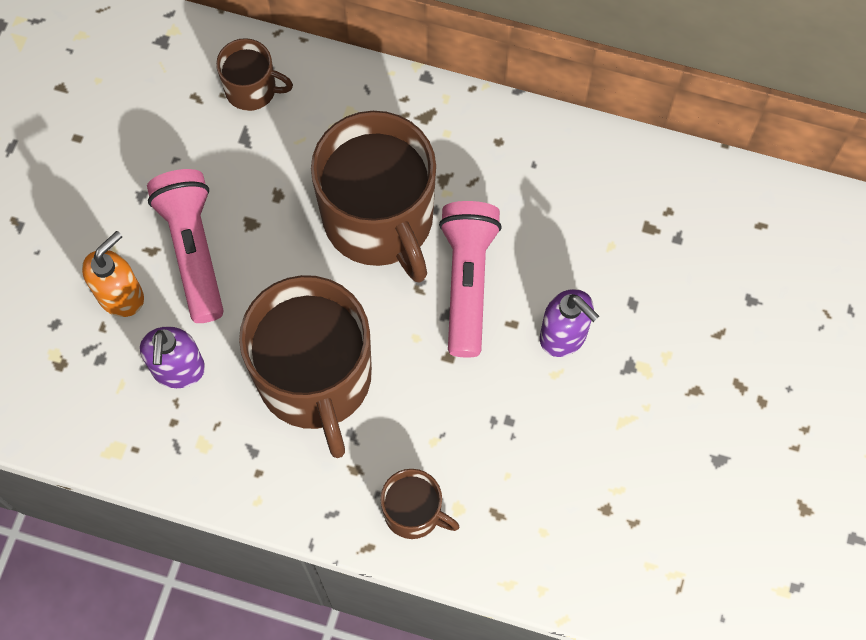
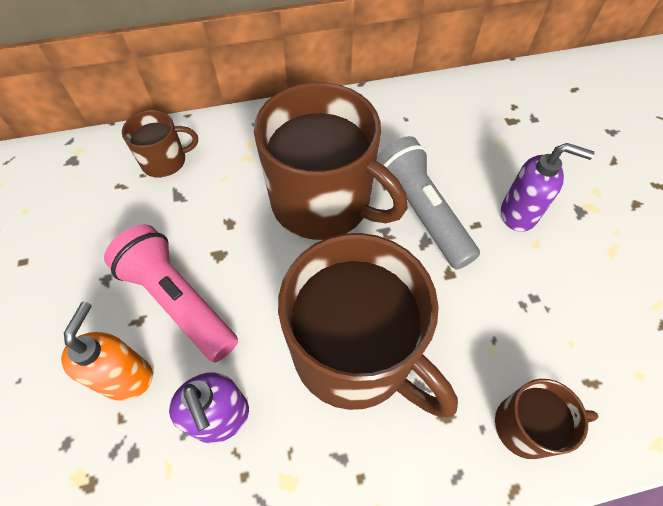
camera: 30 degrees left, 10 degrees down
(467, 282) = (421, 212): pink flashlight -> grey flashlight

